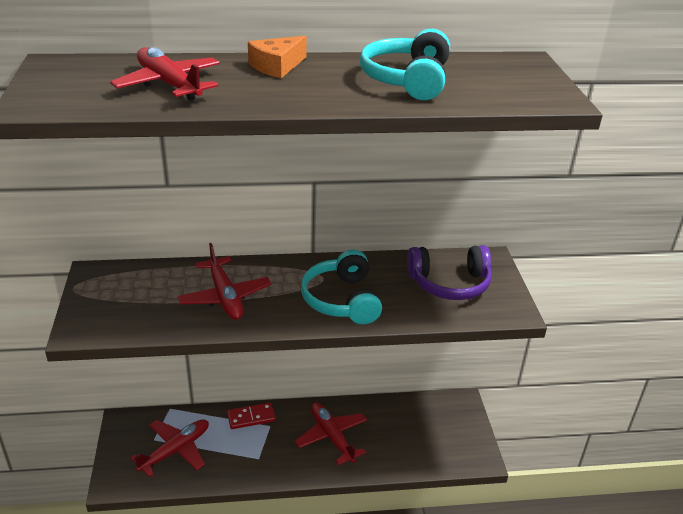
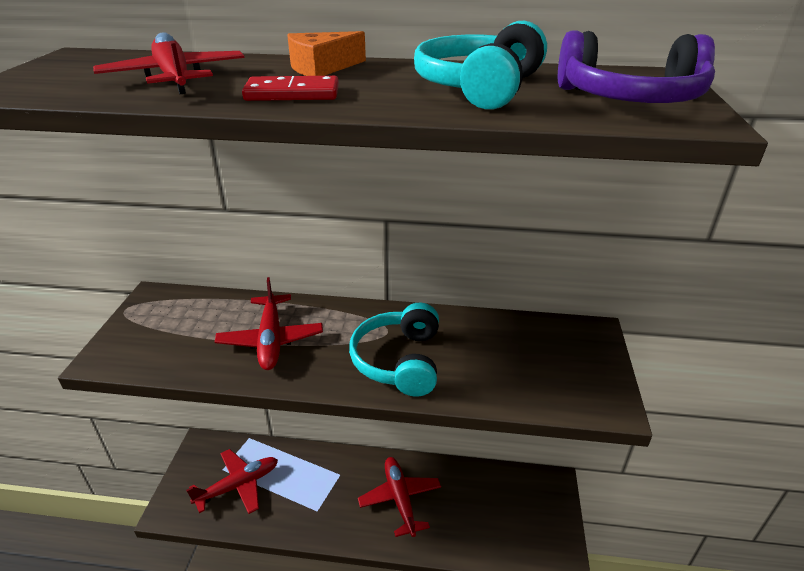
camera: 15 degrees right, 0 degrees up
(251, 417) = (324, 461): red domino -> red domino (292, 94)
(449, 283) = (535, 357): purple headphones -> purple headphones (630, 98)

